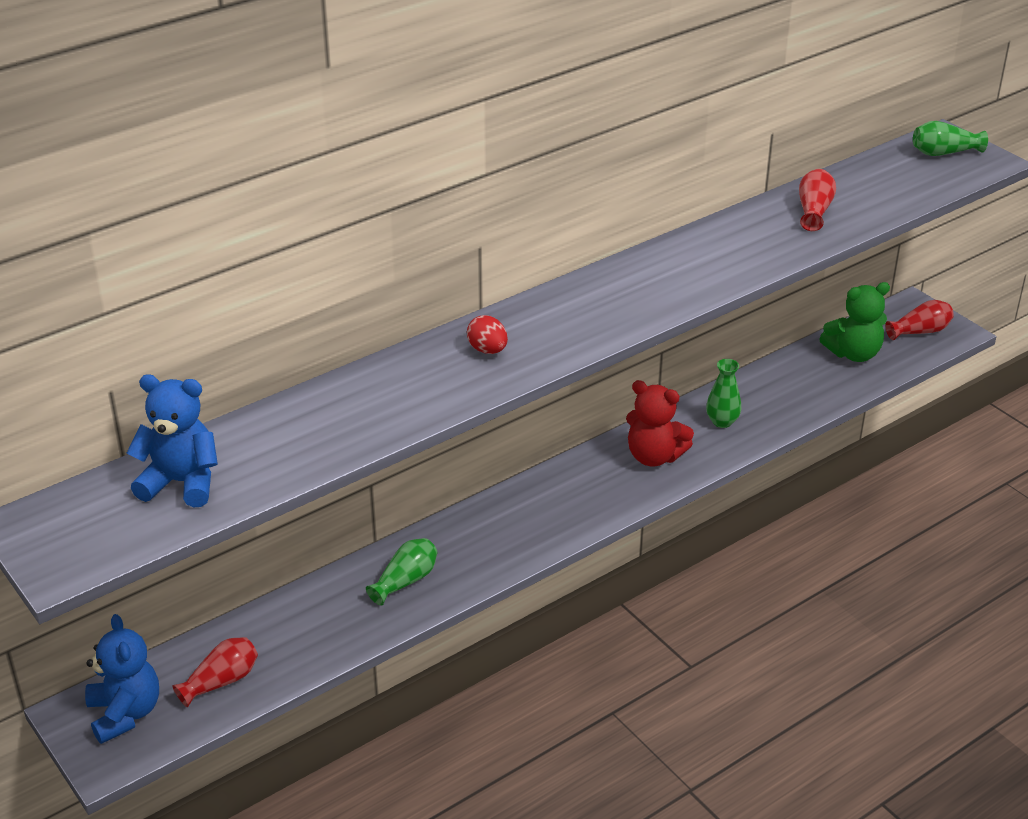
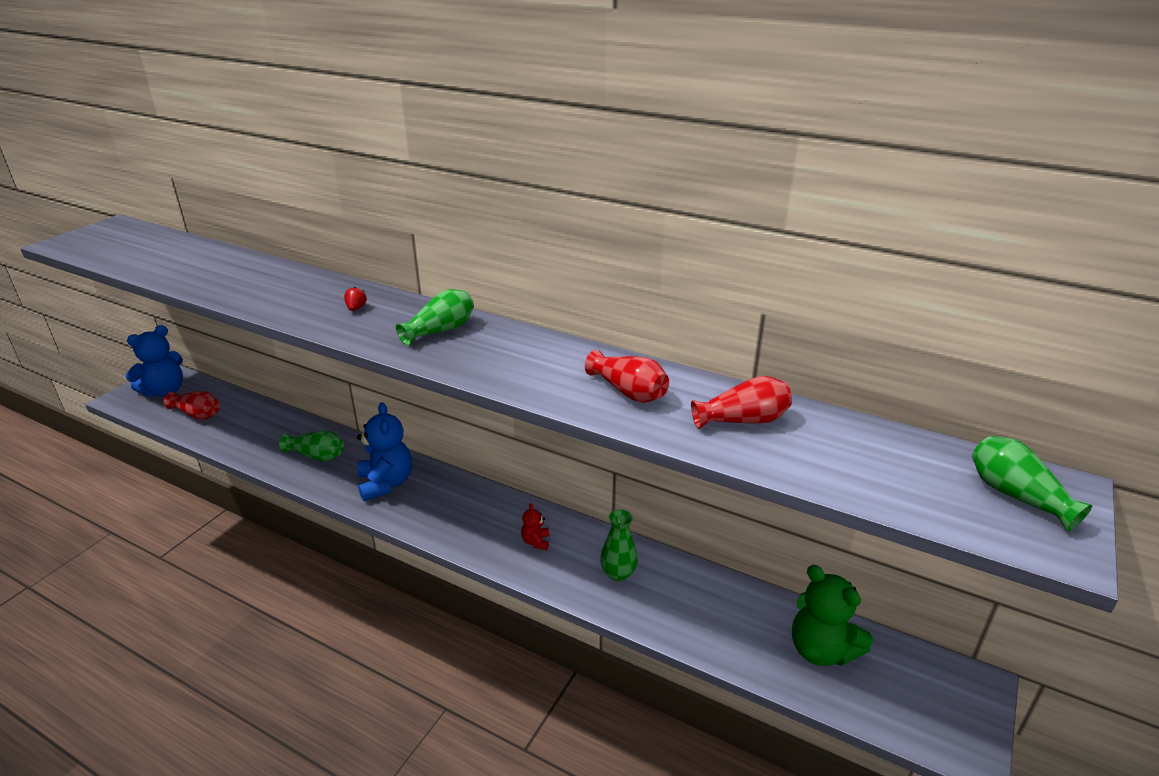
camera: 65 degrees right, 5 degrees down
(181, 482) = (155, 251): blue teddy bear -> blue teddy bear (386, 483)
(487, 350) = (356, 308): red egg -> red strawberry
(576, 309) = (440, 330): none -> green vase
(654, 456) = (536, 542): red teddy bear -> red teddy bear, size x0.46
(920, 331) = (928, 706): red vase -> red vase (628, 391)

